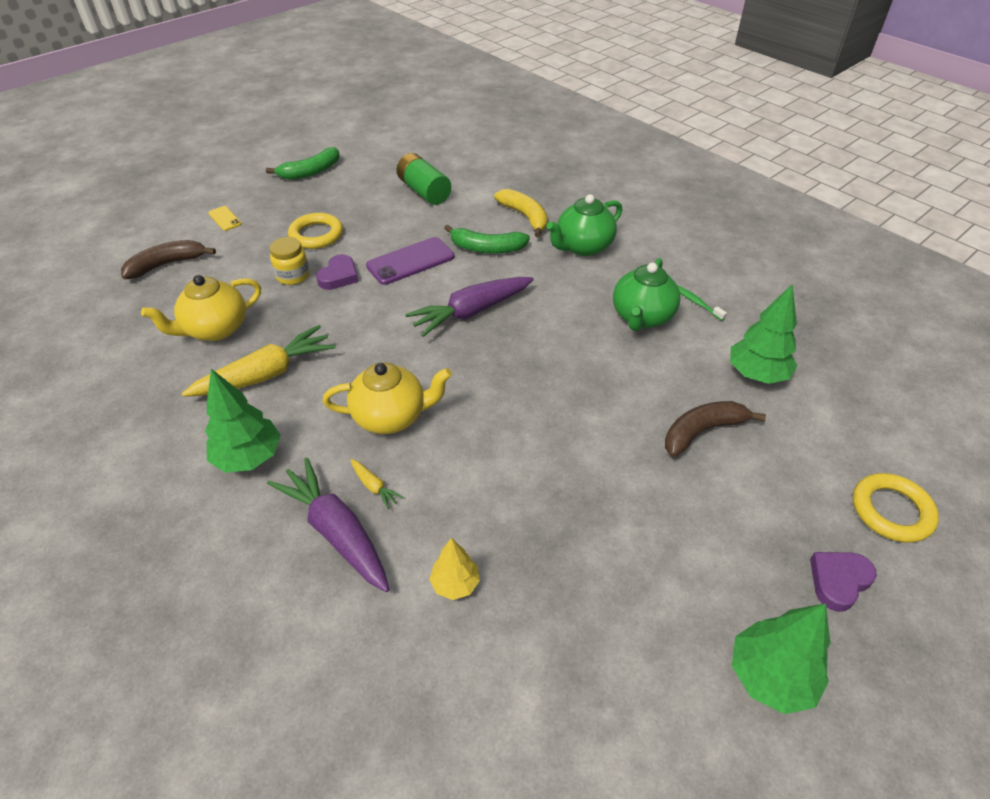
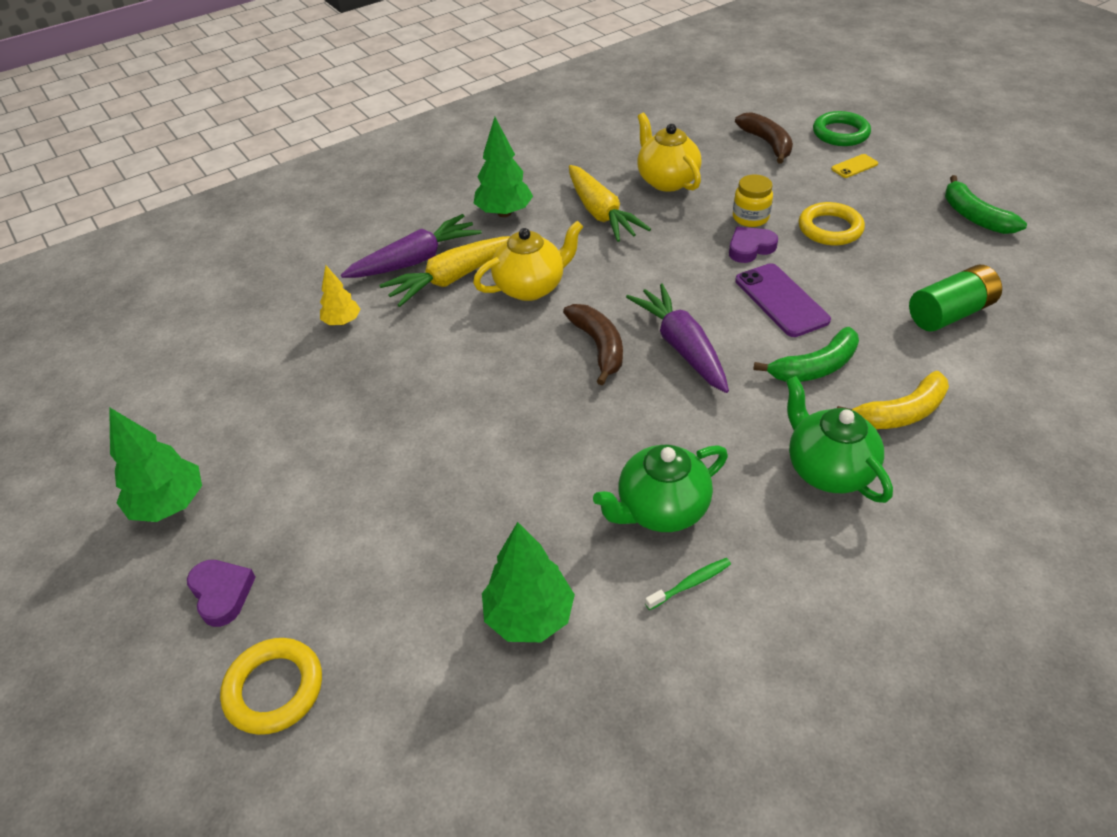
camera: 100 degrees right, 0 degrees up
(166, 223) = (840, 133): none -> green ring
(339, 276) = (750, 248): purple heart -> purple heart turned 120 degrees clockwise
(374, 487) = (452, 278): yellow carrot -> yellow carrot, size x2.32
(391, 416) = (530, 287): yellow teapot -> yellow teapot turned 120 degrees counterclockwise
(486, 248) = (815, 367): green banana -> green banana turned 135 degrees counterclockwise
(642, 317) = (661, 509): green teapot -> green teapot turned 60 degrees counterclockwise
(702, 431) = (448, 526): brown banana -> brown banana (599, 347)

